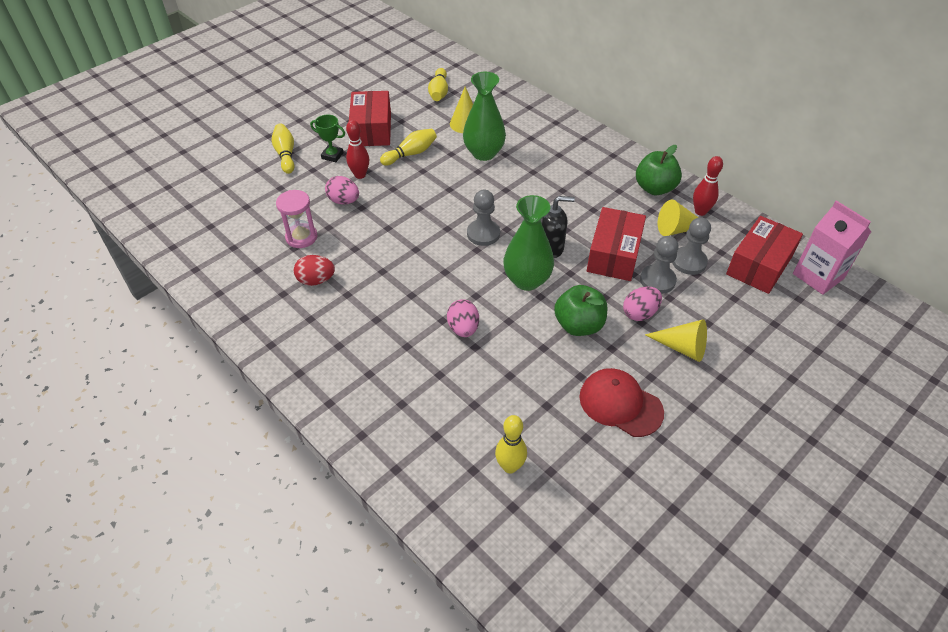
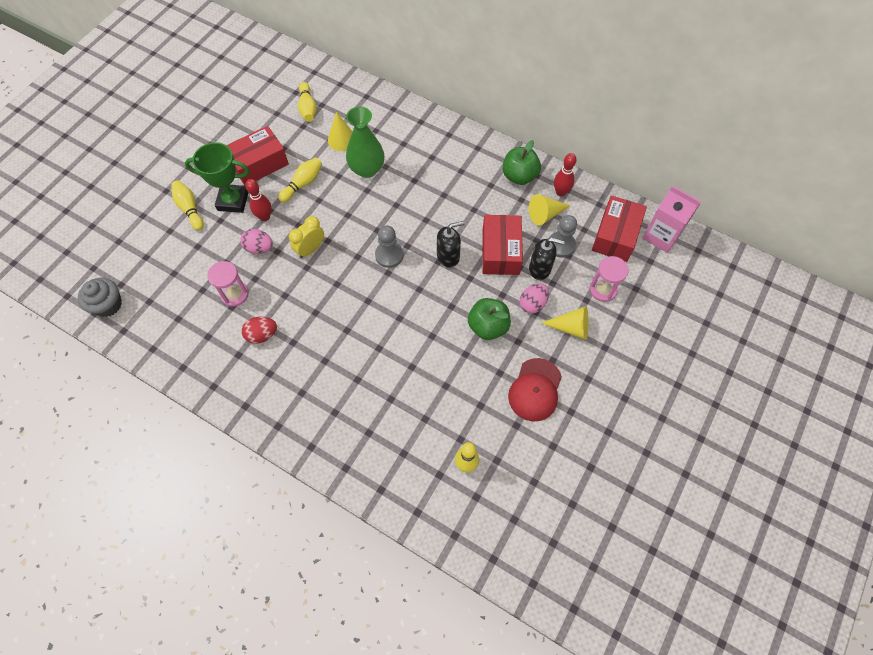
camera: 15 degrees left, 15 degrees up
(168, 221) = (108, 305): none -> grey cupcake
(332, 156) = (233, 201): green trophy -> green trophy, size x1.76
(372, 129) = (259, 164): red box -> red box turned 75 degrees clockwise
(398, 212) = (310, 249): none -> yellow clock
(463, 328) = (398, 352): pink egg -> none
(527, 280) = (437, 293): green vase -> none
(620, 404) = (535, 390): red cap -> red cap turned 90 degrees counterclockwise
(657, 280) = (540, 269): grey pawn -> black soap dispenser
(732, 316) = (603, 289): none -> pink hourglass

